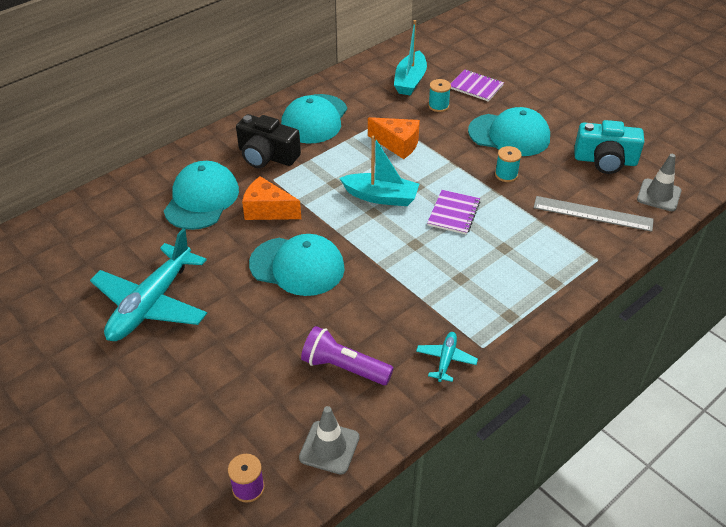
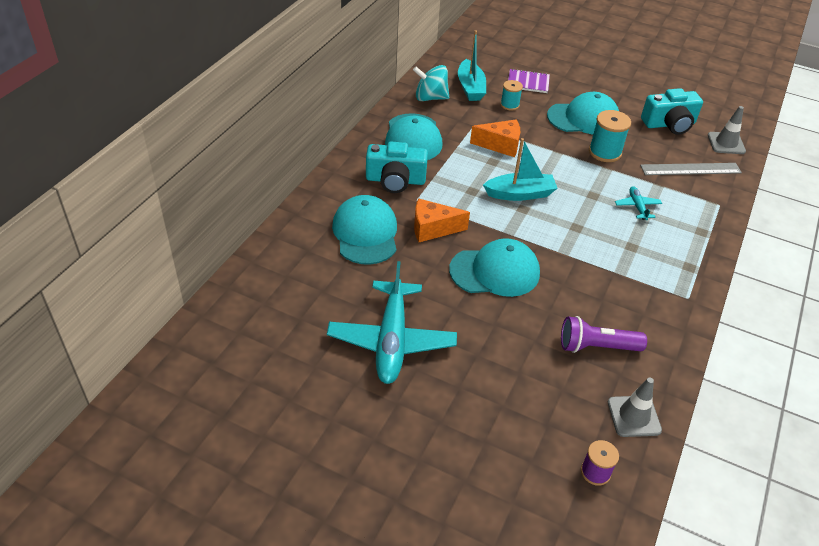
camera: 25 degrees left, 0 degrees up
(267, 156) = (395, 180): black camera -> turquoise camera
(361, 83) = (430, 98): none -> turquoise spinning top
(446, 360) = (669, 316): turquoise plane -> turquoise plane (637, 206)
(454, 213) = (588, 194): purple notebook -> none
(506, 175) = (605, 152): turquoise spool -> turquoise spool, size x1.62

